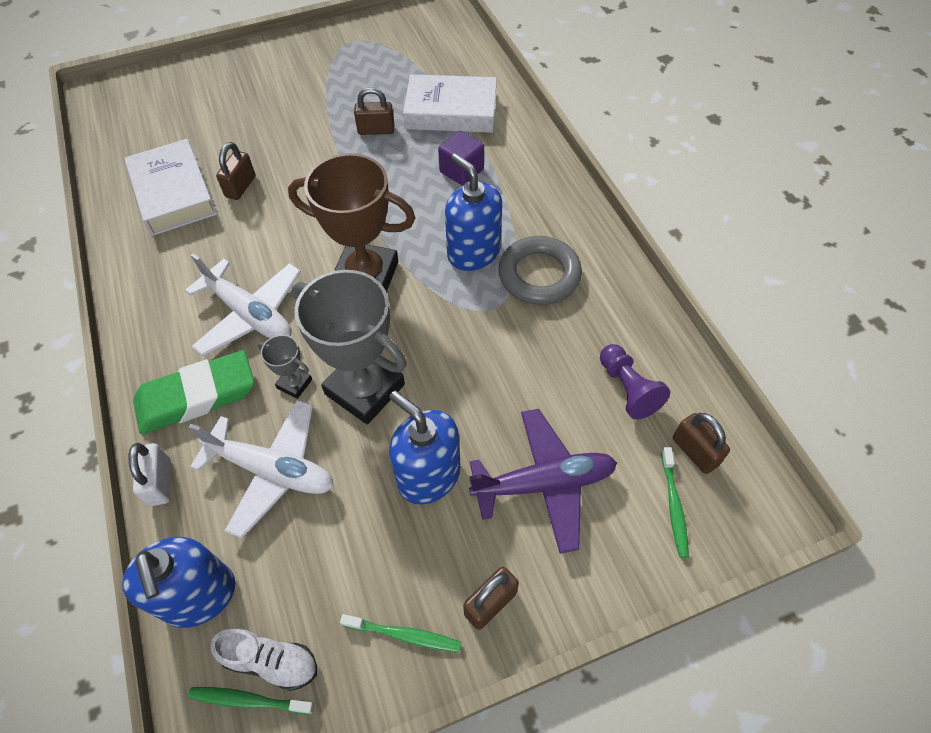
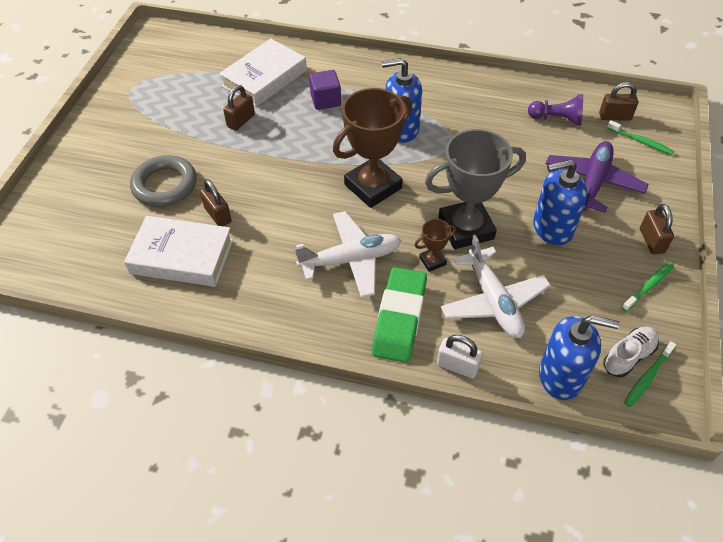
camera: 55 degrees left, 5 degrees down
(272, 470) = (493, 301): white plane -> white plane turned 105 degrees clockwise
(294, 384) = (432, 261): grey trophy -> brown trophy
(539, 275) = (446, 111): grey ring -> grey ring (165, 185)

